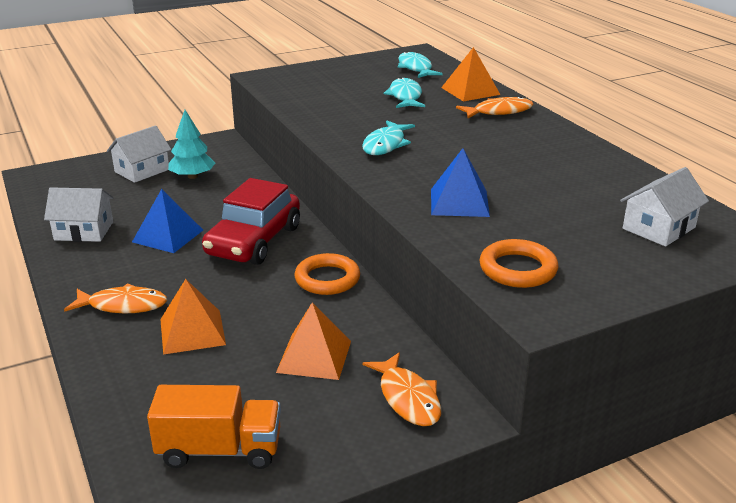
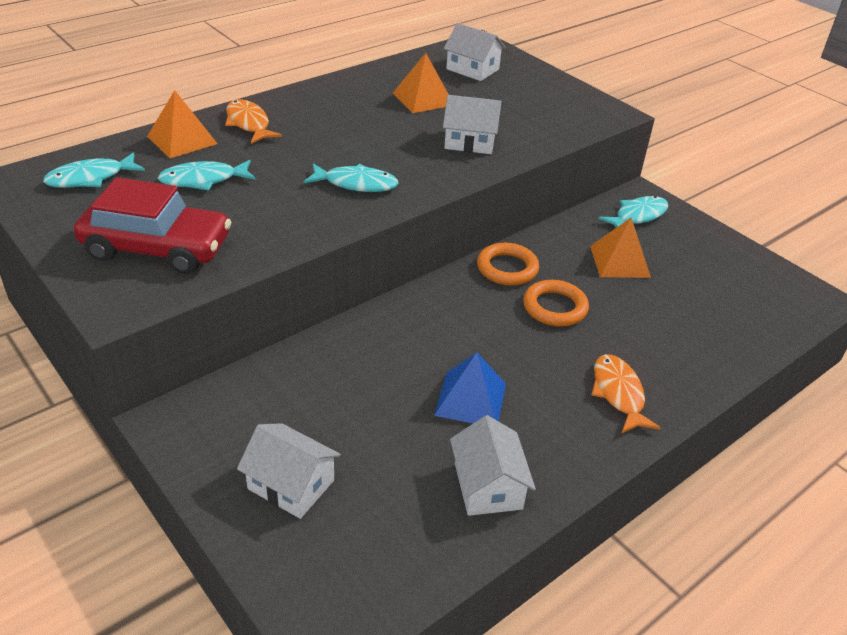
camera: 105 degrees left, 10 degrees up
(192, 176) = (302, 420): turquoise tree -> none
(192, 332) = (629, 334): orange pyramid -> orange pyramid (423, 99)
(220, 450) = (745, 289): orange truck -> none
(254, 241) = (457, 327): red car -> red car (157, 248)
(407, 398) = (637, 216): orange fish -> turquoise fish
(459, 202) = (470, 141): blue pyramid -> white house
(518, 269) = (562, 119): orange ring -> orange ring (555, 307)

